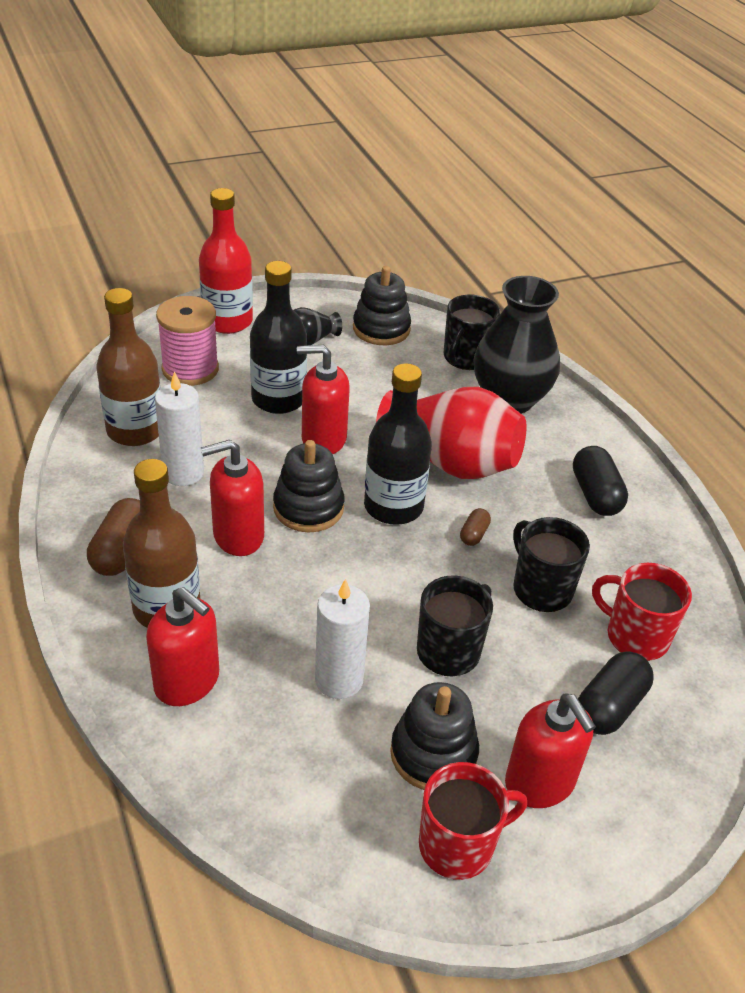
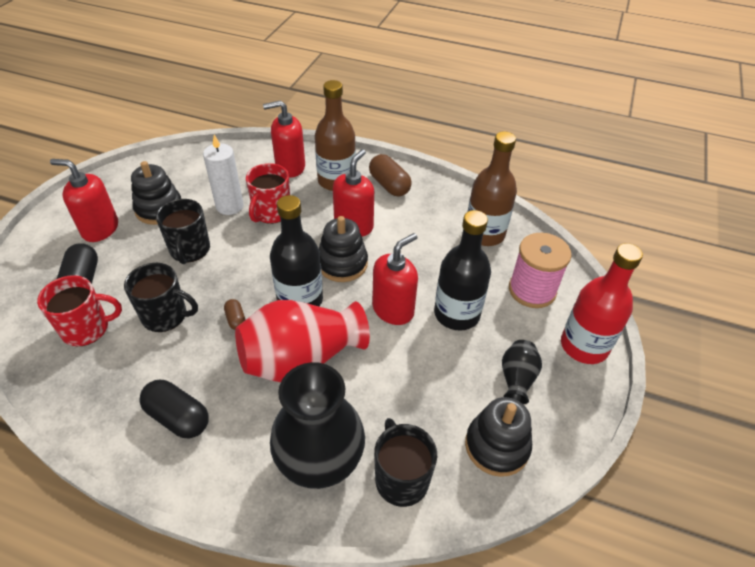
camera: 135 degrees right, 5 degrees up
(183, 473) = (426, 233): white candle -> none
(458, 845) = (122, 190): red mug -> red mug (271, 213)

